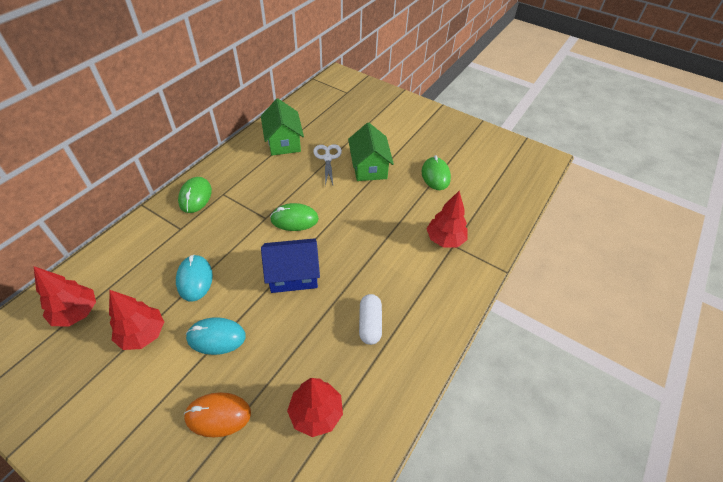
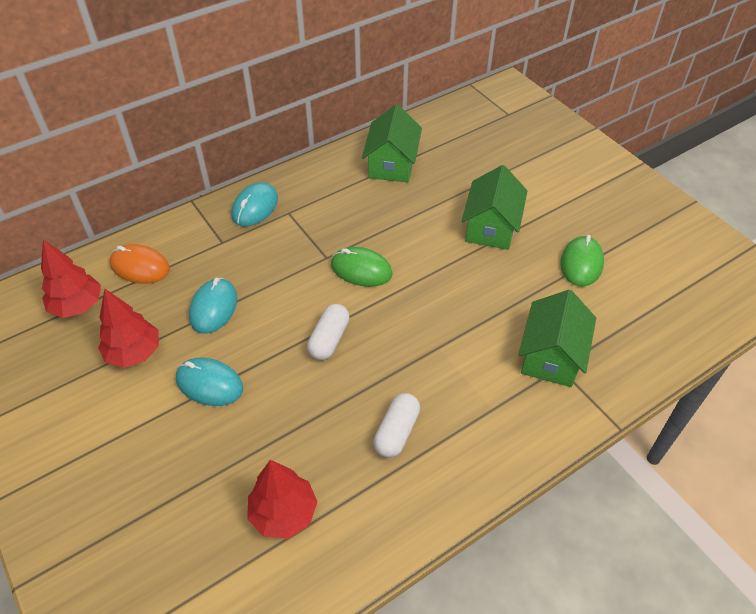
camera: 25 degrees right, 0 degrees up
(195, 196) = (255, 207): green mouse -> turquoise mouse
(218, 415) = (175, 472): orange mouse -> orange mouse (140, 267)
(293, 275) = (329, 339): blue house -> white capsule
(327, 158) = (440, 200): white scissors -> none
(445, 239) = (551, 356): red tree -> green house

